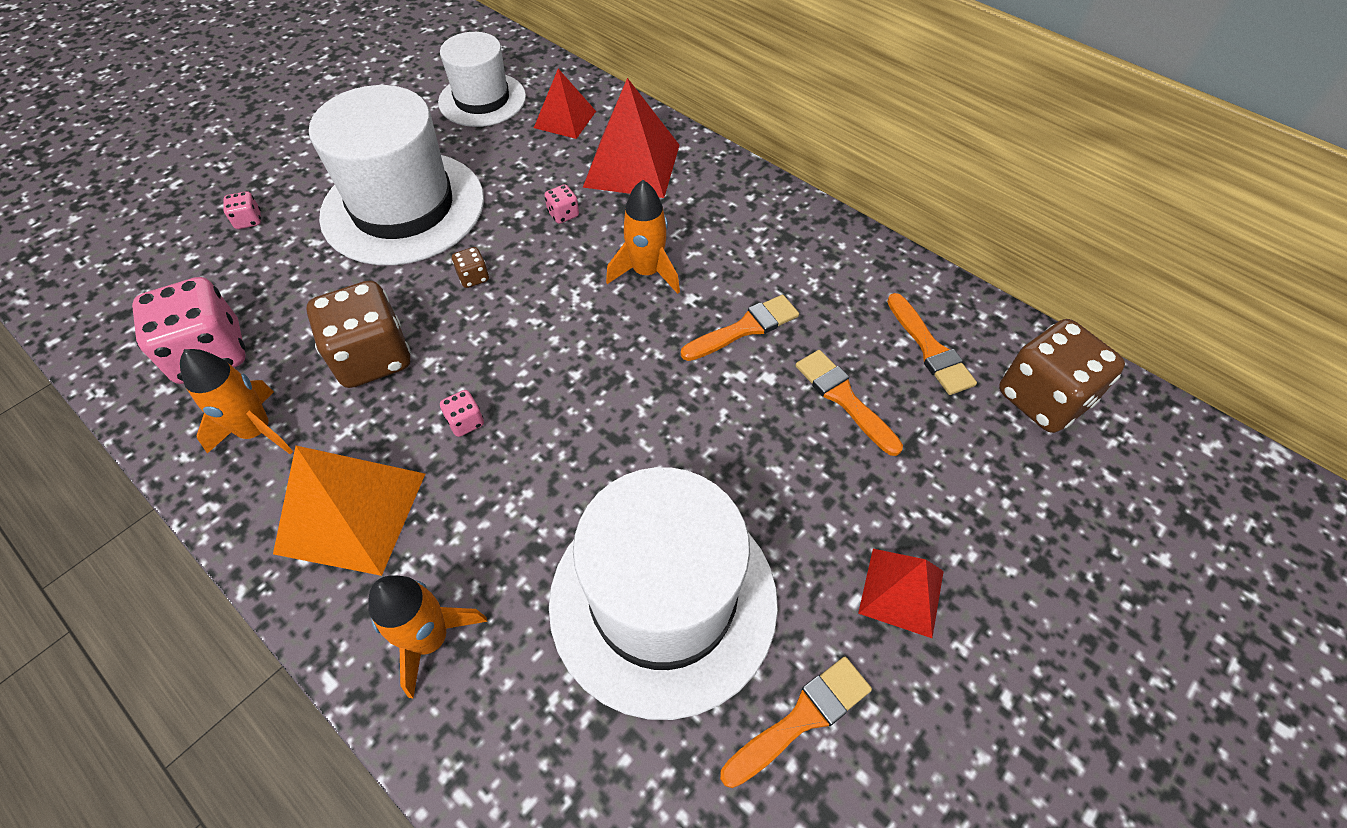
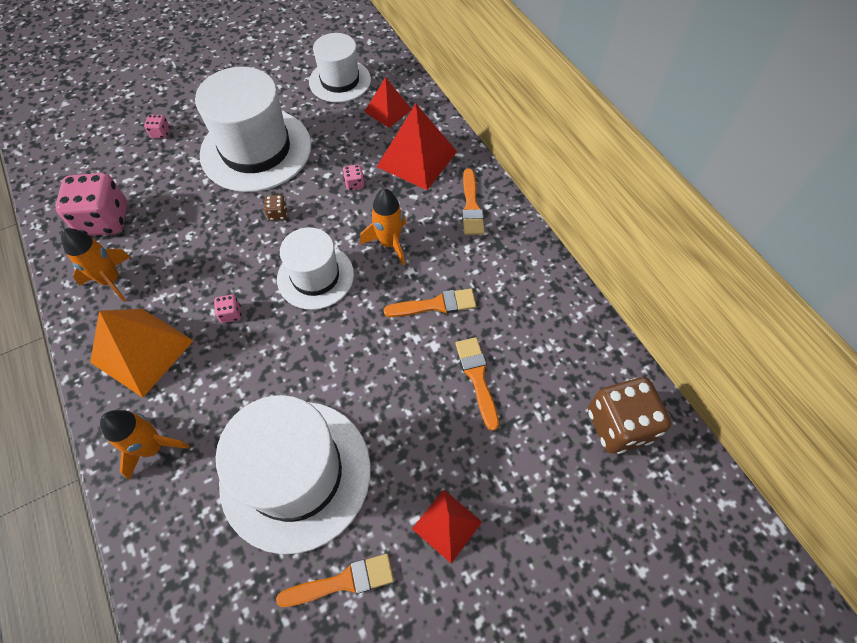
camera: 20 degrees right, 5 degrees up
(372, 358) = (195, 252): brown dice -> none
(565, 340) = (315, 276): none -> white hat
(930, 349) = (556, 361): orange brush -> orange brush (471, 206)

